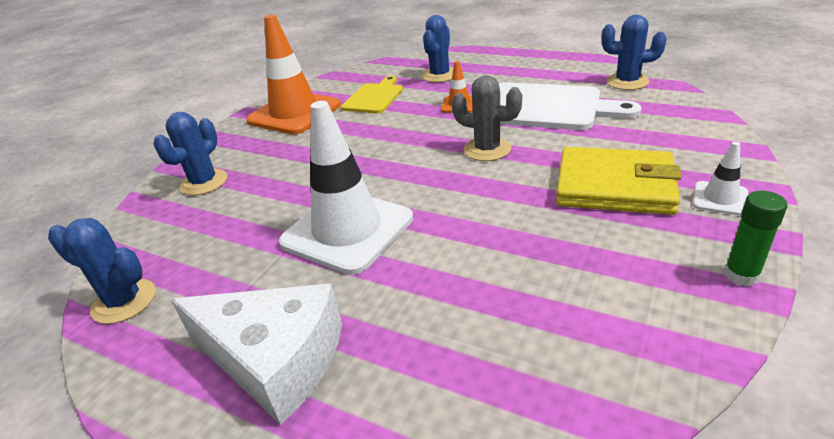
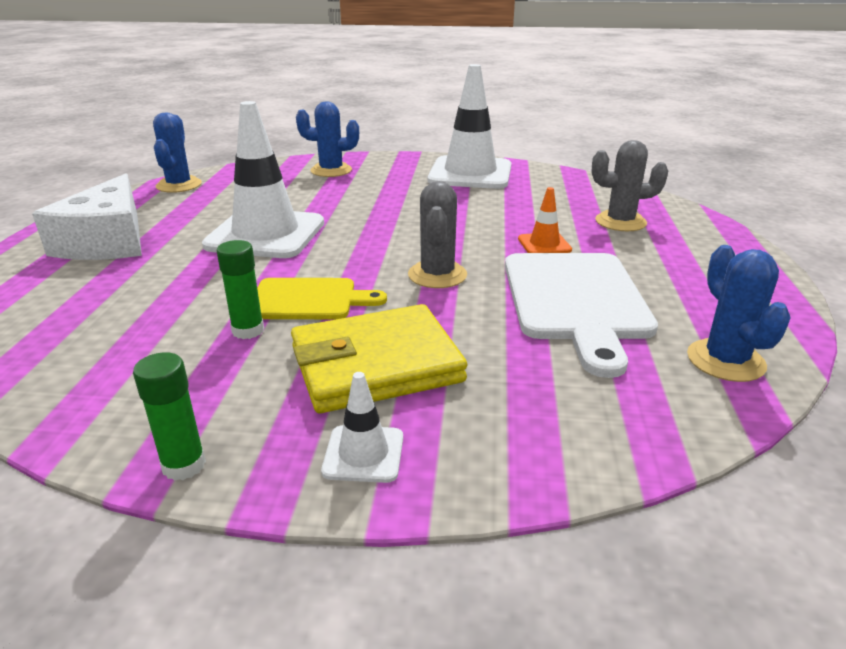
camera: 65 degrees right, 5 degrees down
(294, 113) = (470, 173): orange traffic cone -> white traffic cone
(374, 97) = (531, 199): yellow cutting board -> yellow cutting board (309, 299)
(440, 75) = (620, 222): blue cactus -> grey cactus
(549, 244) = (248, 330): none -> green glue stick
(614, 186) = (376, 364): yellow wallet -> yellow wallet turned 75 degrees clockwise

